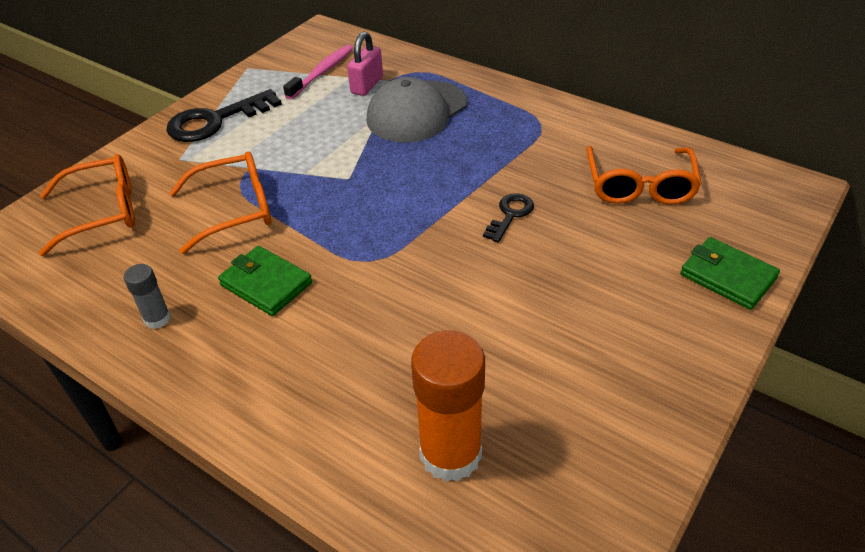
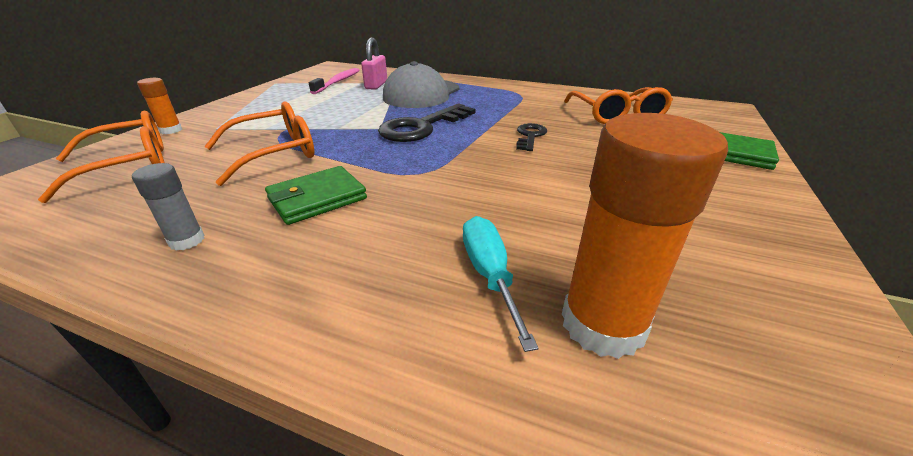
camera: 15 degrees left, 10 degrees down
(136, 157) = (171, 130): none -> orange glue stick
(216, 120) = (250, 107): black key -> black key (422, 127)
(266, 284) = (317, 199): green wallet -> green wallet turned 60 degrees counterclockwise
(386, 395) = (490, 275): none -> turquoise screwdriver

